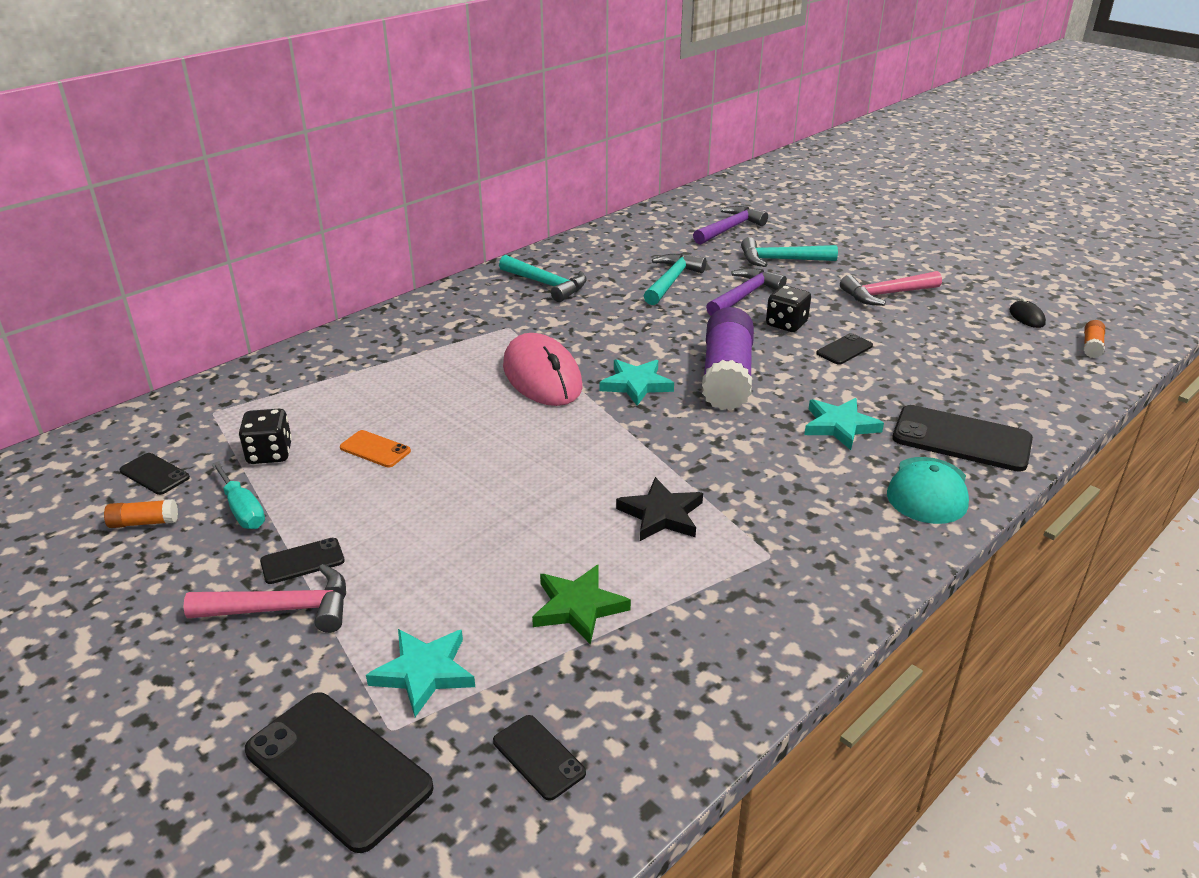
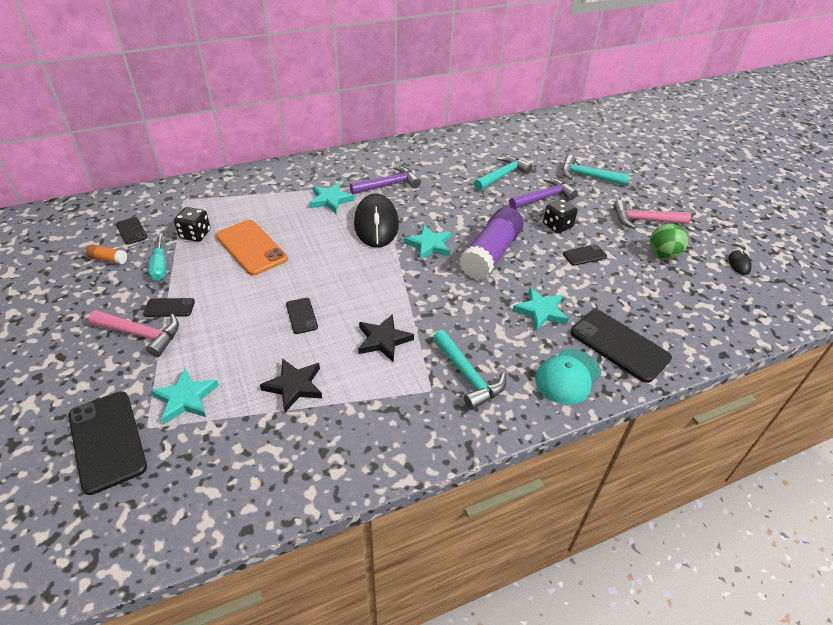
camera: 20 degrees right, 10 degrees up
(375, 449) = (251, 247): orange phone -> orange phone, size x1.94
(451, 361) = (330, 200): none -> turquoise star
(539, 757) = (210, 473): black phone -> black phone (301, 316)
(542, 376) = (376, 224): pink mouse -> black mouse
(547, 284) = (422, 160): turquoise hammer -> turquoise hammer (468, 376)
(578, 607) = (294, 386): green star -> black star
(729, 228) = (568, 144): purple hammer -> purple hammer (388, 185)
(935, 327) = (663, 254): none -> green ball
(1091, 346) = (773, 300): orange glue stick -> none

